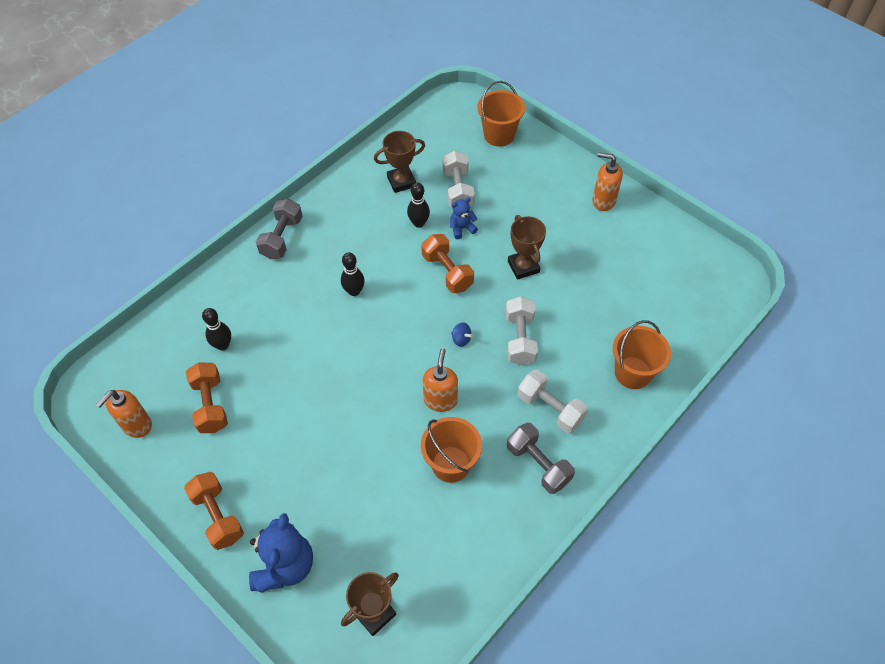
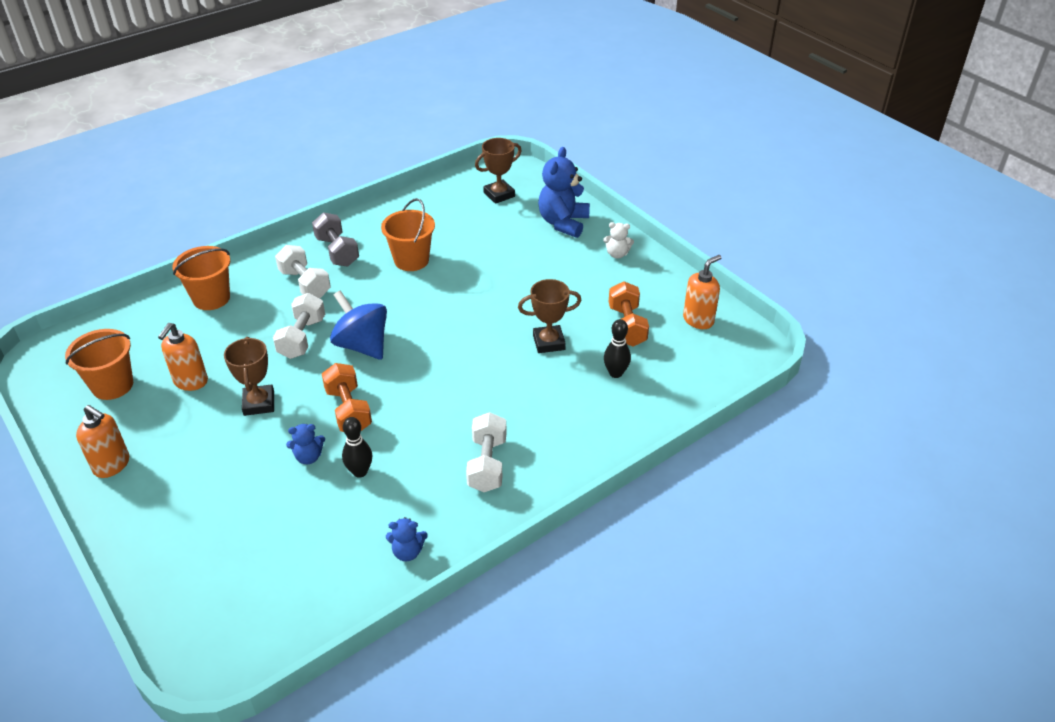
camera: 170 degrees left, 15 degrees down
(218, 516) = (617, 254): orange dumbbell -> white teddy bear
(282, 238) = (540, 479): grey dumbbell -> none
(354, 291) = (462, 405): black bowling pin -> none
(366, 175) = (407, 552): none -> blue teddy bear
(401, 181) = (362, 533): brown trophy -> brown trophy (549, 342)
(440, 400) = (403, 302): orange soap dispenser -> orange soap dispenser (190, 381)
(458, 190) = (289, 509): white dumbbell -> white dumbbell (487, 464)
(461, 339) = (362, 345): blue spinning top -> blue spinning top, size x2.48
(499, 135) = (187, 588): orange bucket -> orange bucket (112, 385)

